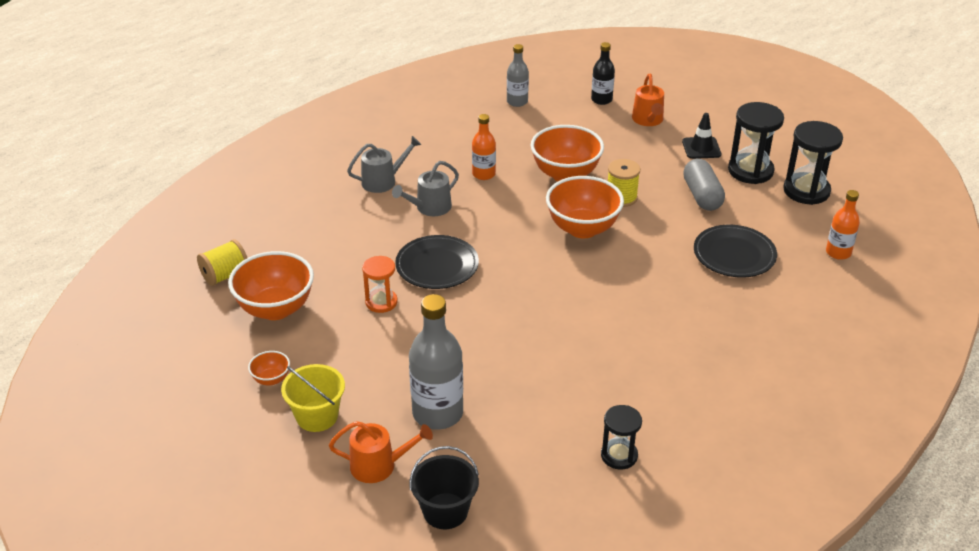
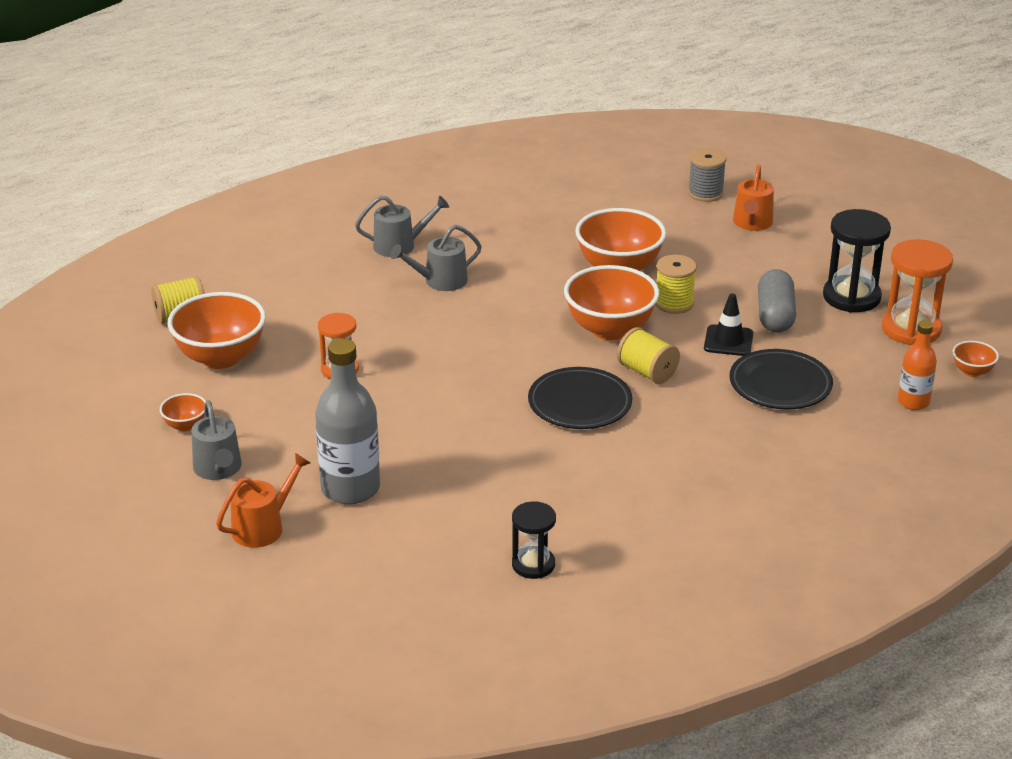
camera: 15 degrees right, 5 degrees down
(317, 416) = (218, 469): yellow bucket -> grey watering can
(378, 465) = (263, 527): orange watering can -> orange watering can turned 60 degrees counterclockwise
(437, 266) = (420, 342): black plate -> black plate (580, 404)
(445, 511) = (314, 582): black bucket -> none
(484, 174) = (521, 255): orange bottle -> none
(517, 102) = (600, 182): grey bottle -> none
(601, 100) = (705, 193): black bottle -> grey spool
(628, 261) = (647, 372): none -> yellow spool
(701, 148) = (802, 263): black traffic cone -> black traffic cone (728, 341)
(806, 191) = (911, 329): black hourglass -> orange hourglass
(867, 219) = (972, 371): none -> orange bowl

